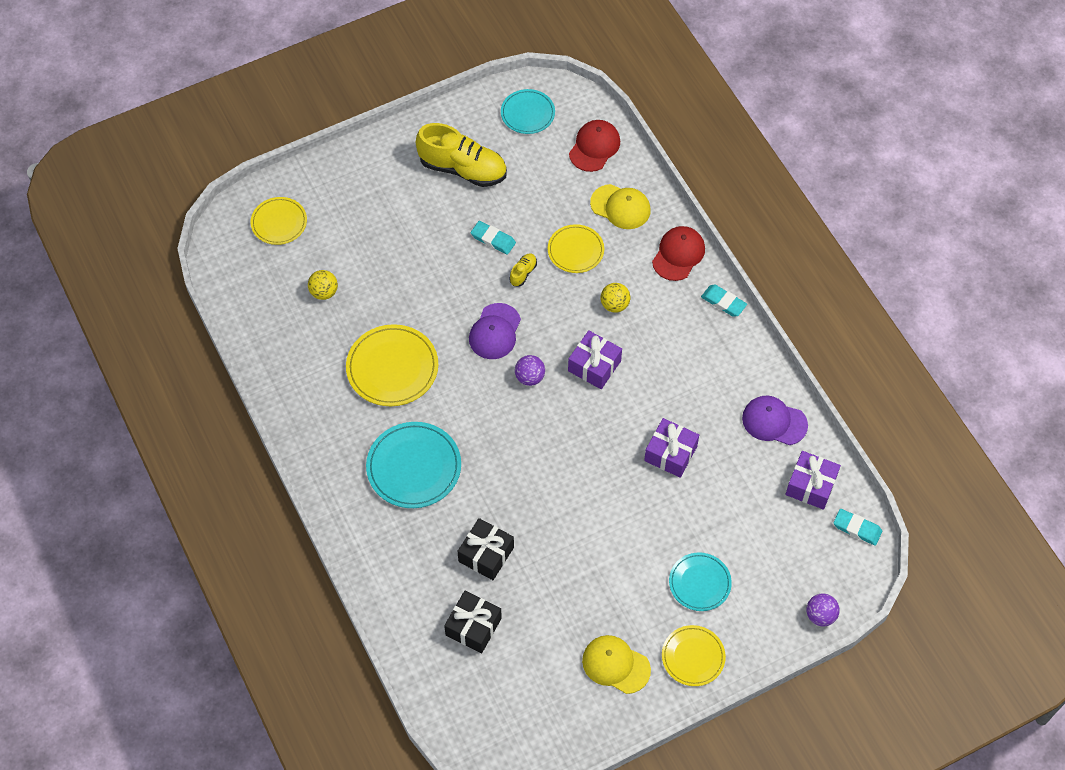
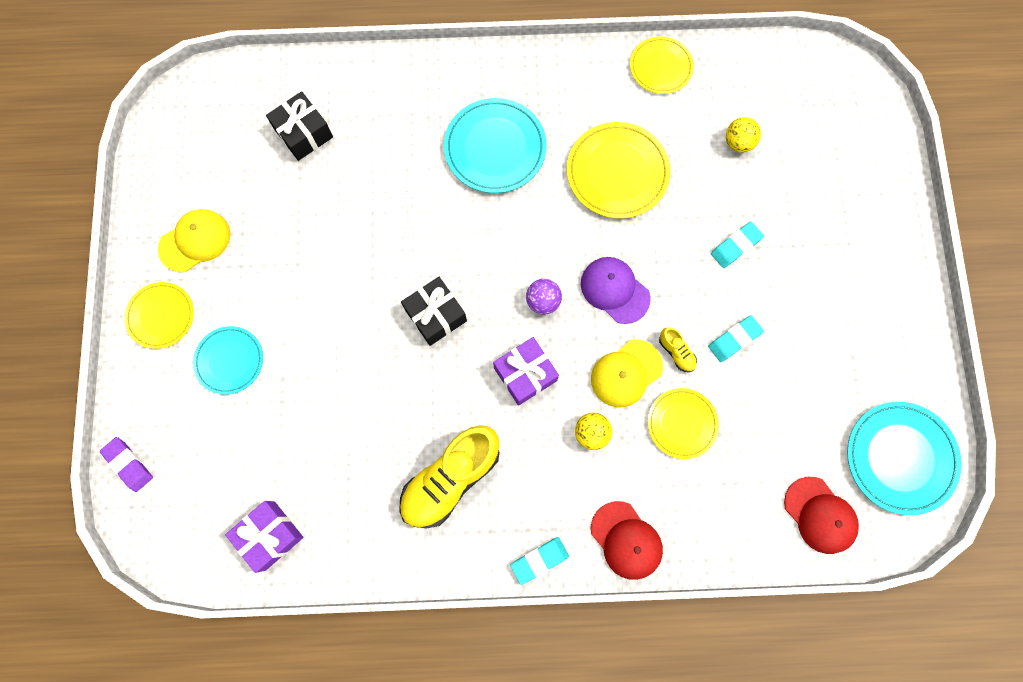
camera: 115 degrees right, 15 degrees up
(279, 222) = (845, 132): yellow plate -> yellow plate (661, 67)
(463, 169) = (845, 348): yellow shoe -> yellow shoe (450, 479)
(486, 554) = (369, 174): black gift -> black gift (436, 315)
(527, 113) = (900, 458): turquoise plate -> turquoise plate, size x1.57
(620, 207) = (721, 504): yellow cap -> yellow cap (626, 373)
(670, 453) = (383, 403): purple gift -> none
(774, 421) = (364, 536): purple cap -> none
(820, 615) = (128, 464): purple ball -> purple eraser
(857, 528) = (196, 558): turquoise eraser -> turquoise eraser (736, 246)

